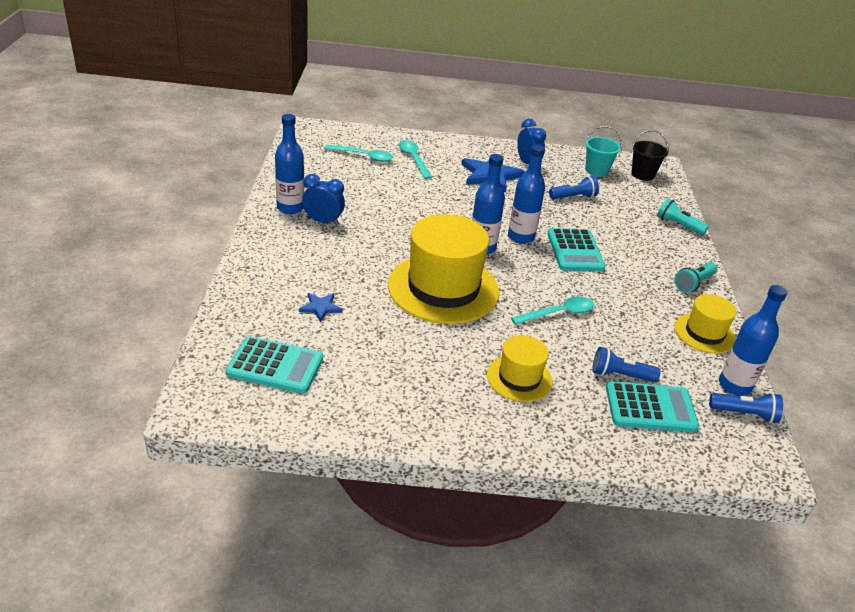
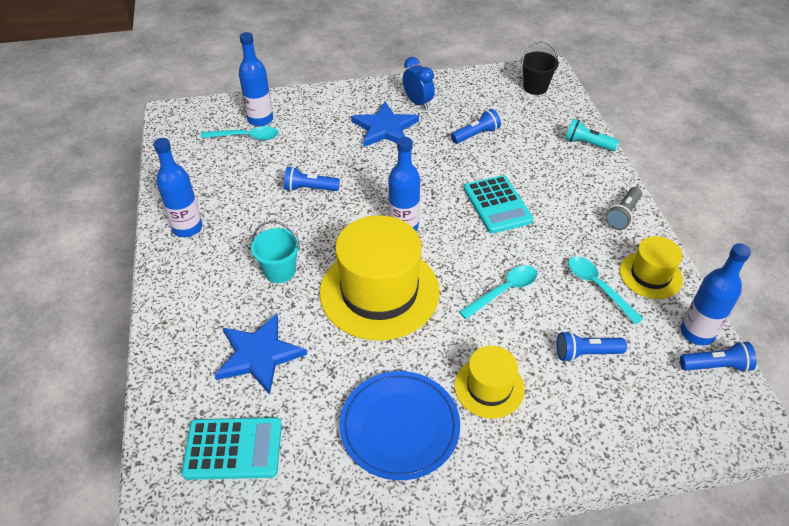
camera: 10 degrees left, 10 degrees up
(320, 307) = (259, 355): blue star -> blue star, size x1.94
(323, 221) = (228, 237): blue clock -> none
(407, 203) = (309, 188): none -> blue flashlight
(413, 159) = (300, 127): turquoise spoon -> turquoise spoon (598, 287)
(427, 386) = (399, 427): none -> blue plate
(521, 237) = (438, 201): blue bottle -> blue bottle (260, 119)
(596, 170) = (489, 94): turquoise bucket -> turquoise bucket (280, 271)
(650, 408) = (626, 386): turquoise calculator -> none
(693, 284) = (623, 215): turquoise flashlight -> grey flashlight

